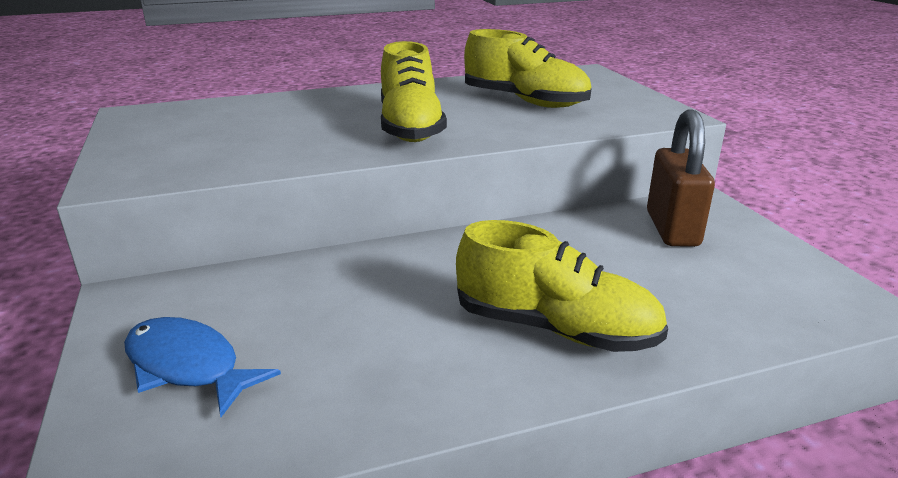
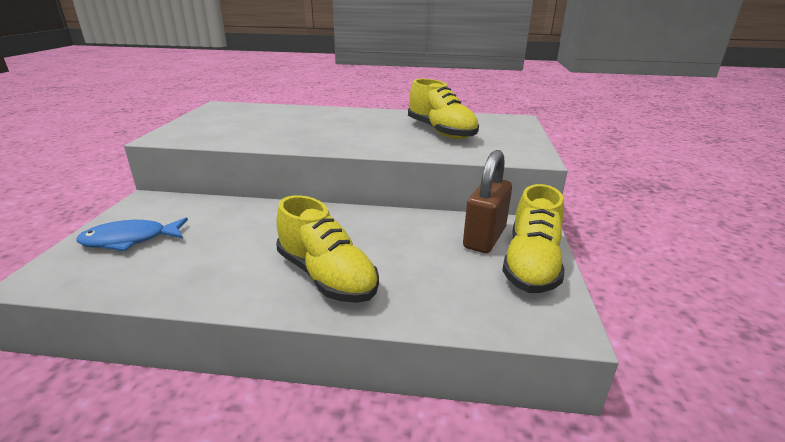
camera: 25 degrees right, 0 degrees up
(188, 366) = (130, 240): blue fish -> blue fish turned 75 degrees counterclockwise
(410, 127) = (345, 136): yellow shoe -> yellow shoe (531, 264)

